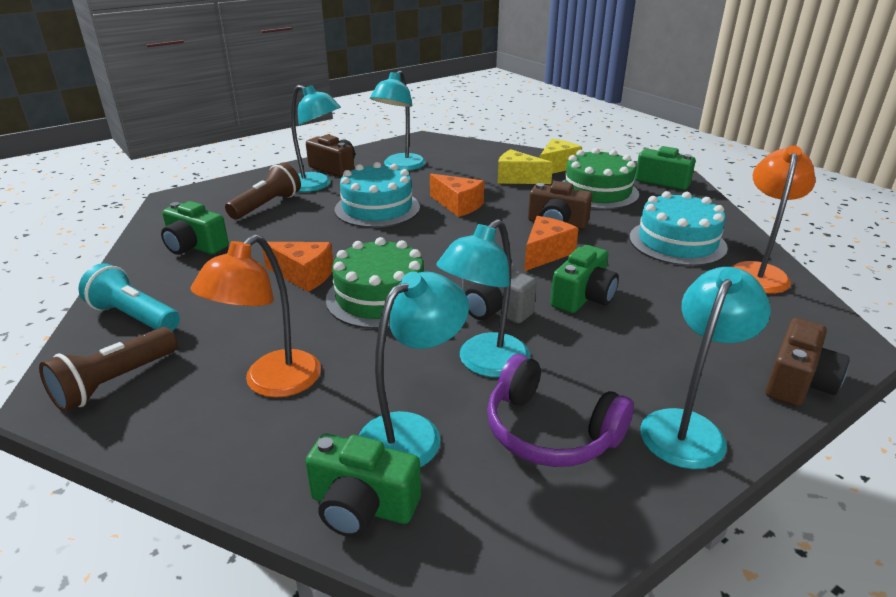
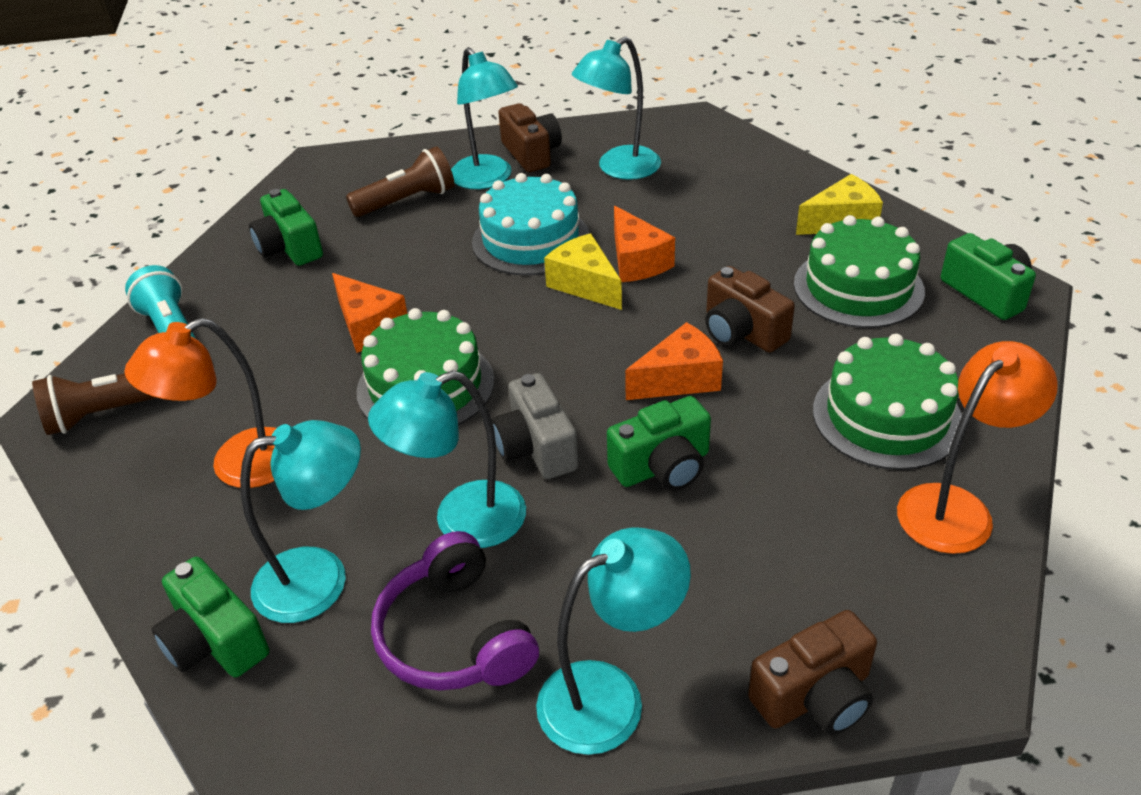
camera: 30 degrees right, 10 degrees up
(517, 178) = (762, 231): yellow cheese -> yellow cheese (585, 284)
(677, 242) = (887, 416): turquoise cake -> green cake

